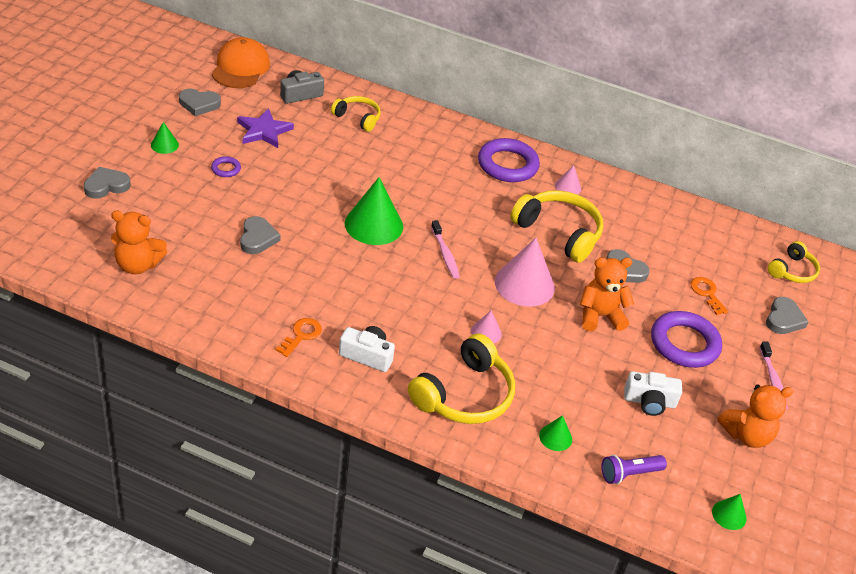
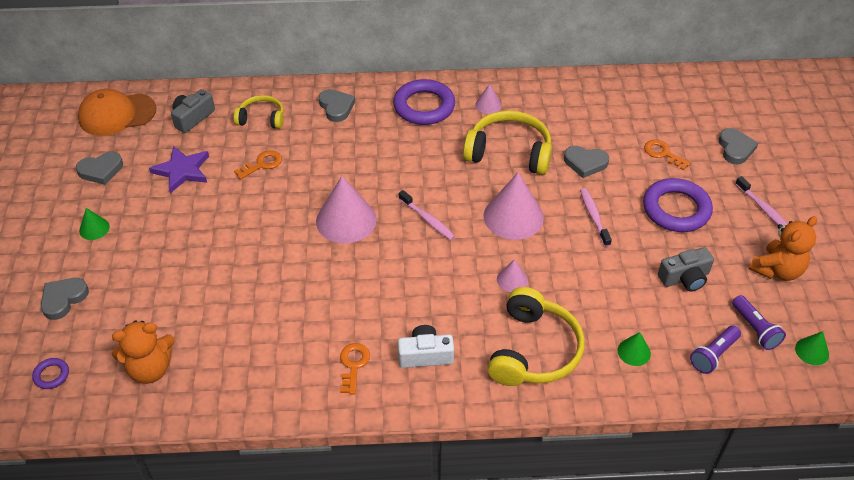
camera: 20 degrees left, 5 degrees up
(226, 169) = (171, 227): purple ring -> purple ring (51, 375)
(240, 67) = (117, 114): orange cap -> orange cap turned 90 degrees counterclockwise
(257, 238) = (248, 285): grey heart -> grey heart (336, 107)
(333, 153) = (262, 164): none -> orange key
(374, 225) = (346, 220): green cone -> pink cone
(600, 316) = (594, 216): orange teddy bear -> pink toothbrush
(649, 401) = (685, 278): white camera -> grey camera
(686, 472) = (755, 329): none -> purple flashlight
(792, 271) = (713, 101): yellow headphones -> none

